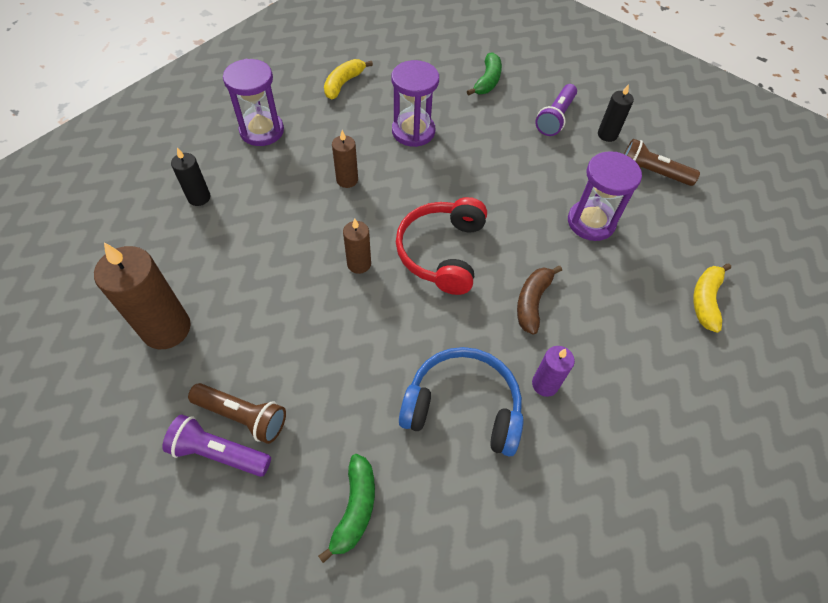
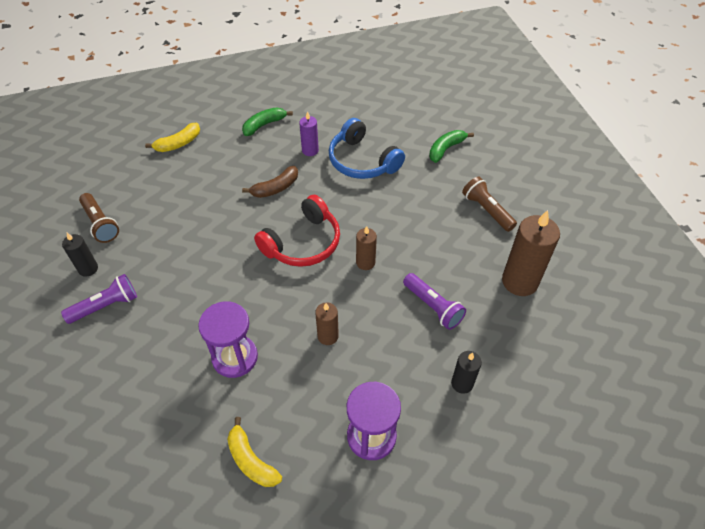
camera: 145 degrees left, 5 degrees down
(219, 452) = (506, 200): purple flashlight -> purple flashlight (433, 307)
(343, 84) = (251, 460): yellow banana -> yellow banana turned 75 degrees clockwise
(487, 81) = (114, 381): green banana -> green banana (264, 125)
(591, 222) = (185, 213): purple hourglass -> none

